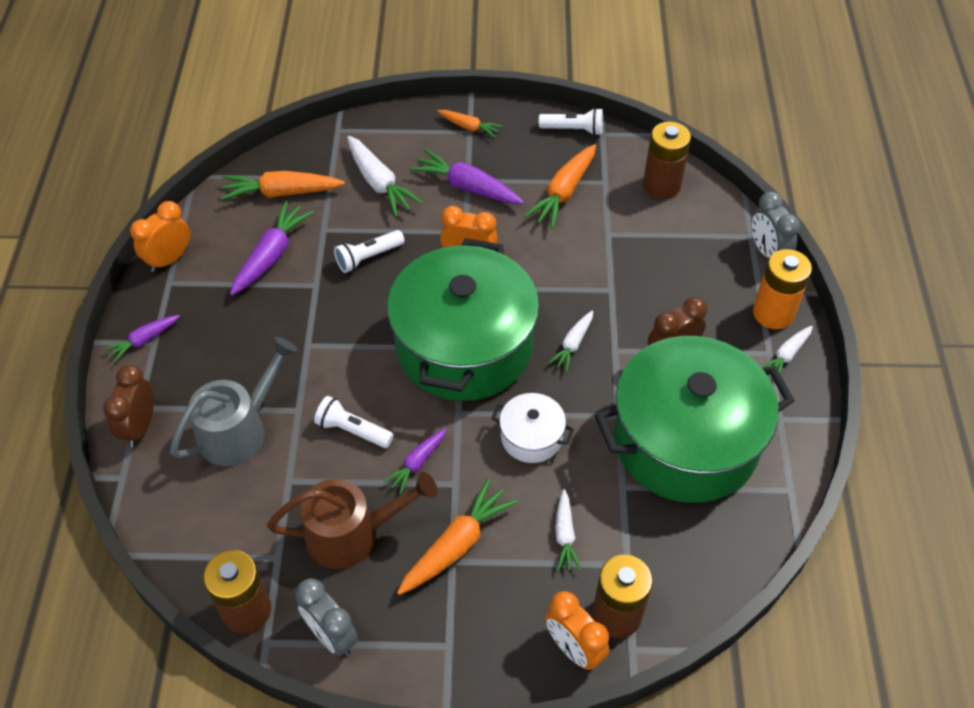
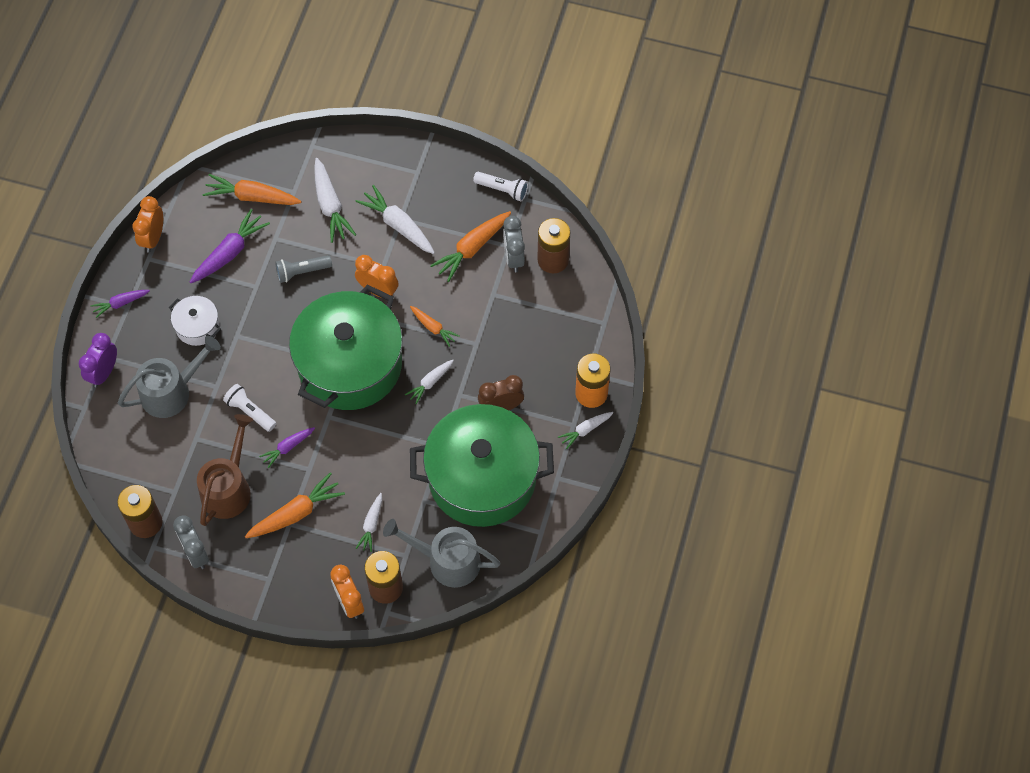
camera: 15 degrees right, 10 degrees up
(140, 427) = (104, 372): brown clock -> purple clock
(169, 259) = (153, 238): orange clock -> orange clock turned 45 degrees counterclockwise
(352, 534) = (228, 488): brown watering can -> brown watering can turned 75 degrees counterclockwise
(368, 258) = (302, 272): white flashlight -> grey flashlight
(467, 187) = (398, 225): purple carrot -> white carrot
(469, 127) = (419, 168): orange carrot -> orange carrot (433, 328)
(531, 437) = (374, 448): white pot -> white pot (197, 326)
(685, 557) = (447, 561): none -> grey watering can
(766, 252) = (610, 340): grey clock -> grey clock (513, 257)

